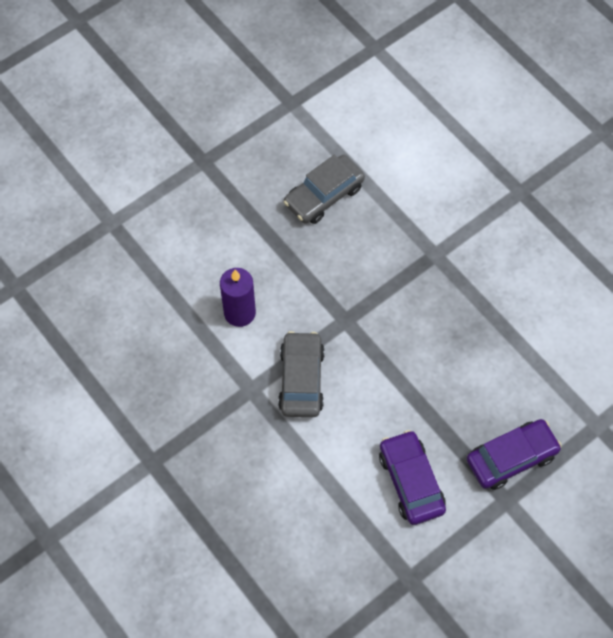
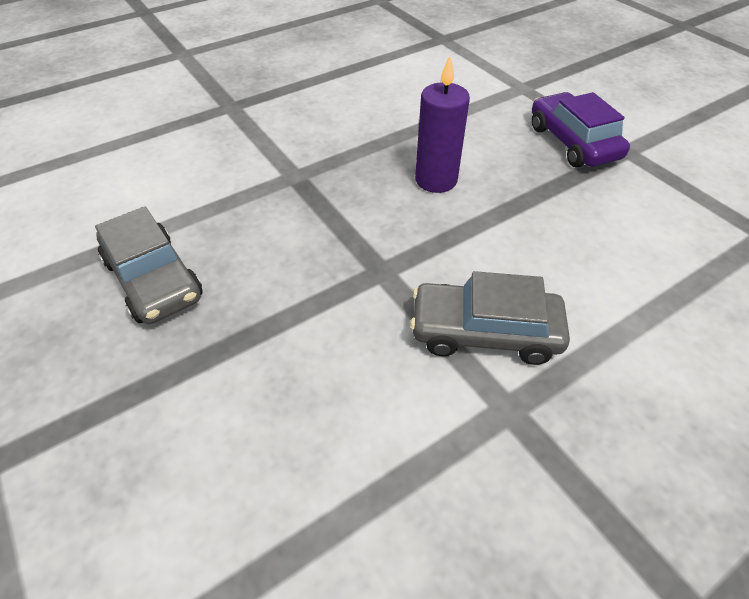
camera: 85 degrees left, 15 degrees down
(239, 313) = (350, 418): purple candle -> purple candle (436, 180)
(411, 481) = (627, 223): purple car -> none

